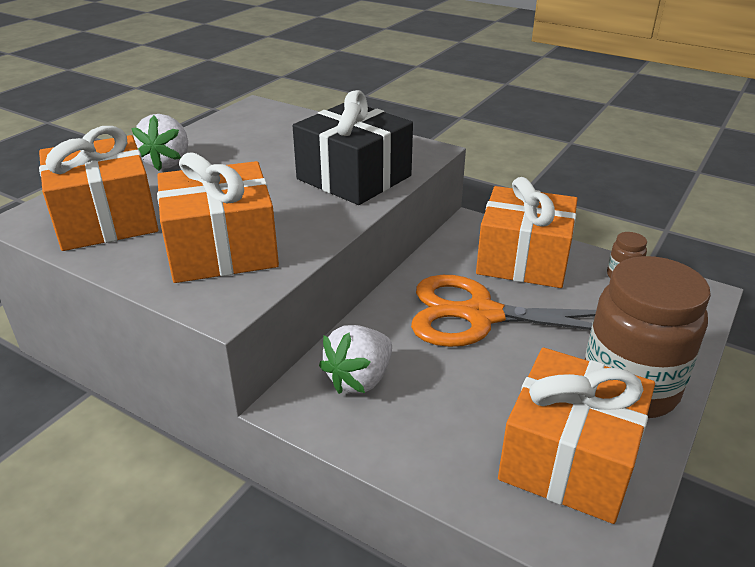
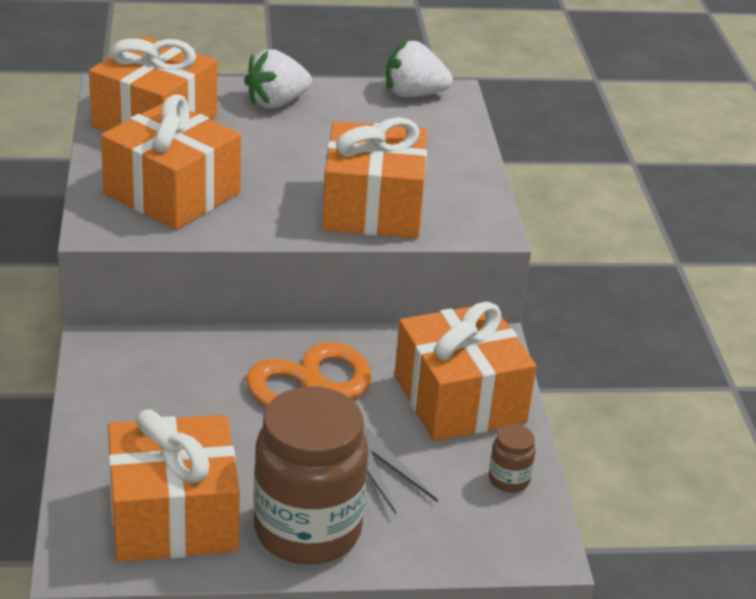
camera: 50 degrees right, 0 degrees up
(354, 177) = (372, 208): black gift -> orange gift
(359, 379) = (162, 365): white strawberry -> white strawberry (414, 94)

